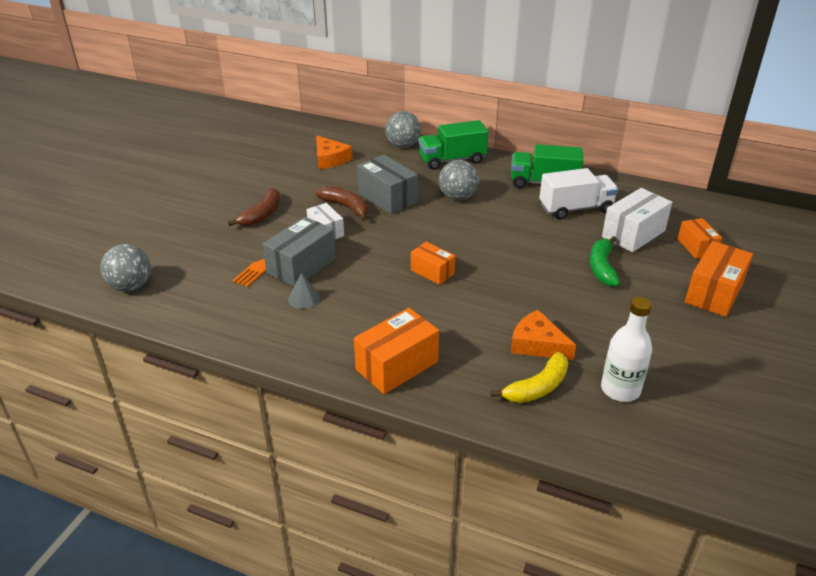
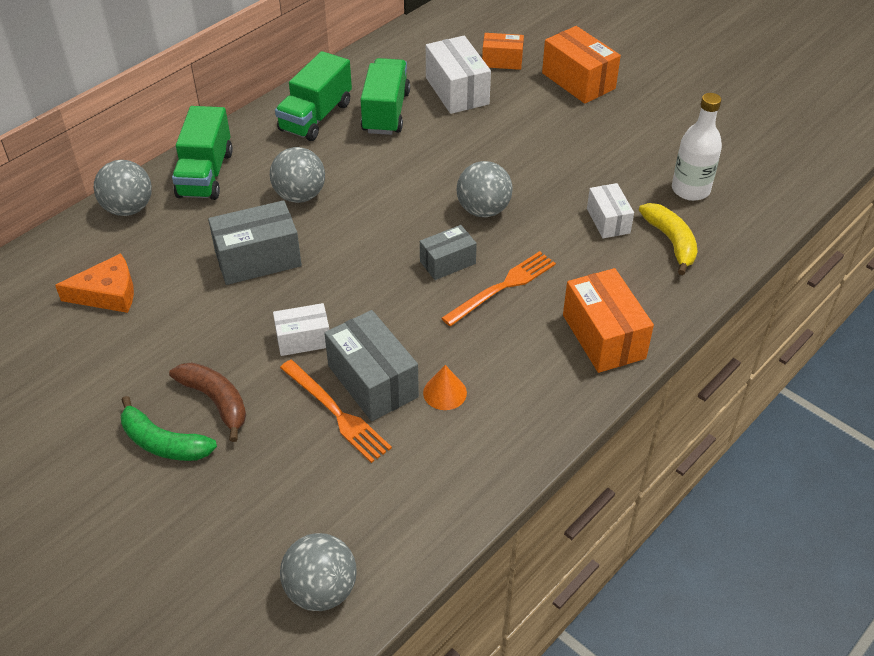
camera: 70 degrees left, 10 degrees up
(304, 298) = (445, 392): grey cone -> orange cone
(346, 207) = (255, 306): brown banana -> none
(422, 303) = (502, 287): none -> orange fork
(432, 272) = (447, 262): orange box -> grey box
(501, 276) = (483, 210): none -> grey ball
(537, 344) = (608, 221): orange cheese -> white box
(576, 209) = (386, 112): white truck -> green truck
(602, 267) = (504, 133): green banana -> green banana (163, 443)

